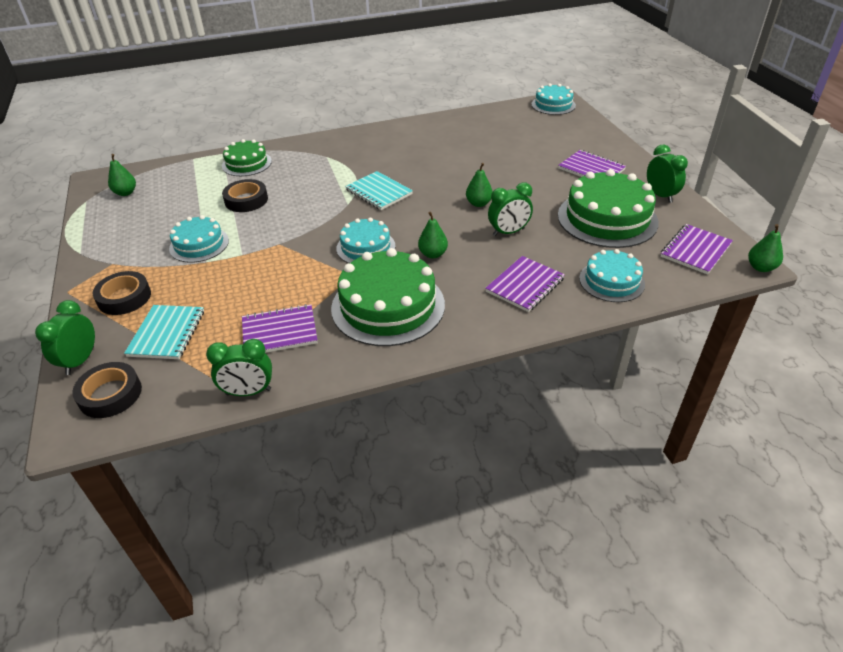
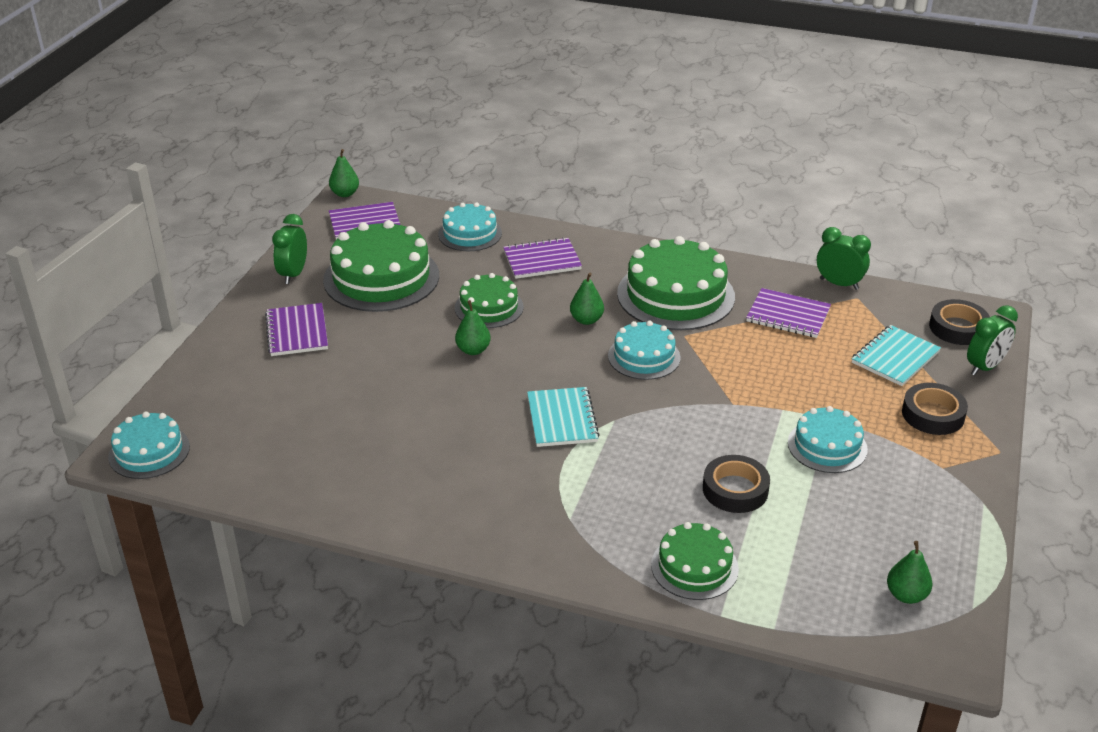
camera: 145 degrees left, 5 degrees down
(508, 232) = (489, 307): green clock -> green cake

